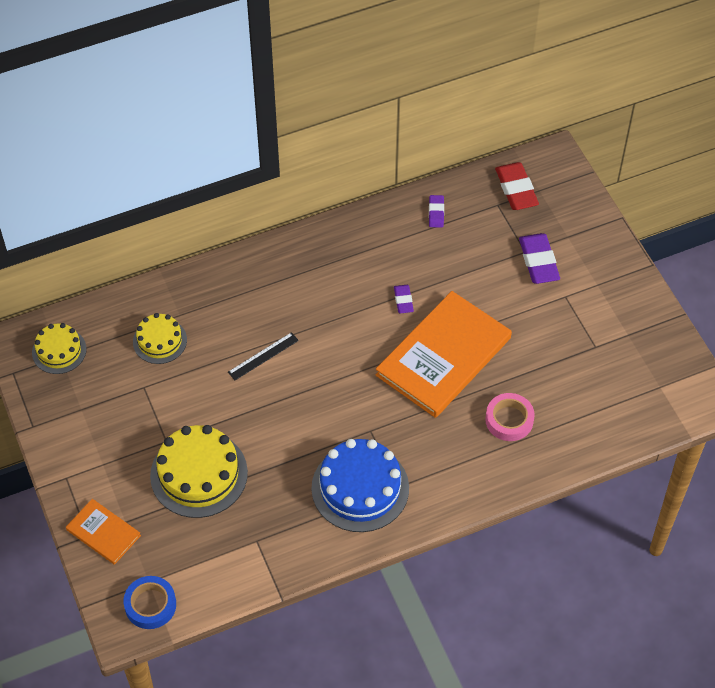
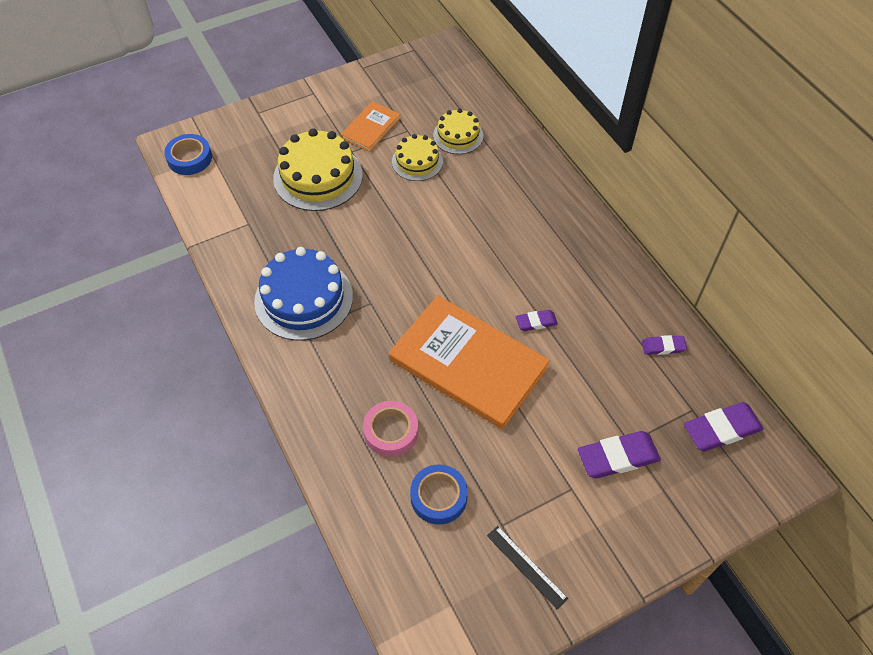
camera: 85 degrees right, 0 degrees up
(59, 351) = (439, 73): yellow cake -> yellow cake (417, 161)
(103, 533) = (260, 121): orange book -> orange book (371, 128)
(263, 356) = (450, 211): black ruler -> black ruler (526, 566)
(516, 189) = (722, 429): red eraser -> purple eraser
(571, 388) = (438, 497): none -> blue tape

